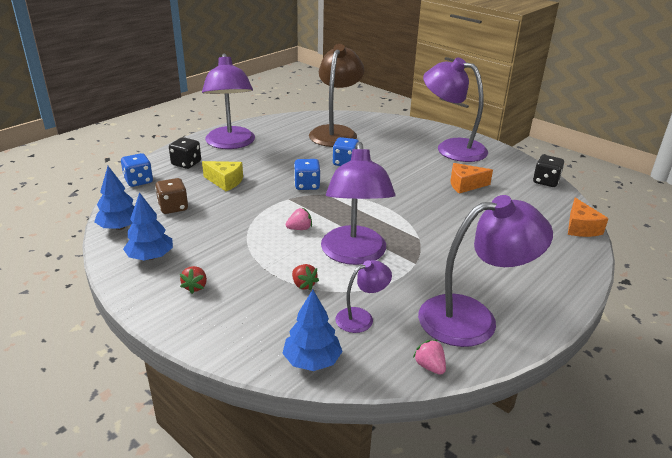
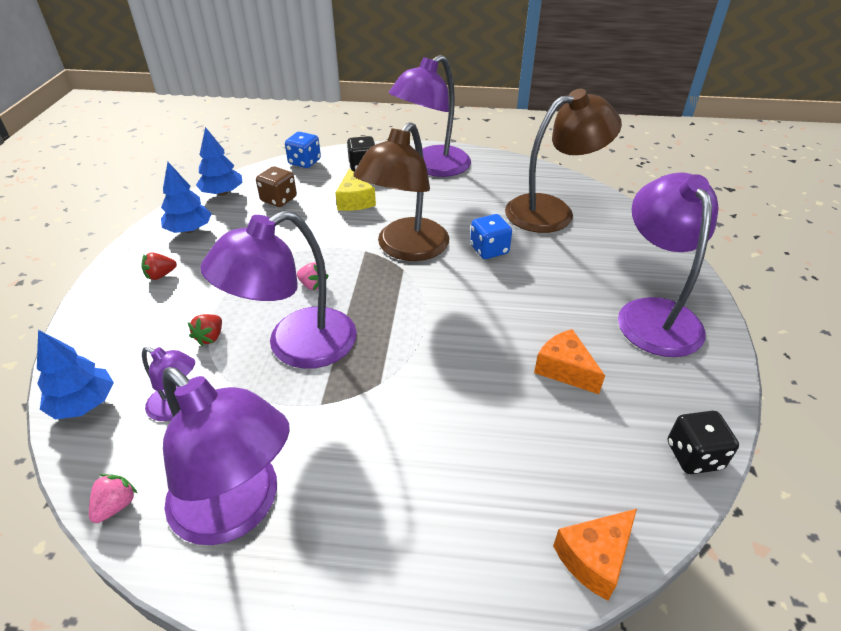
camera: 55 degrees right, 10 degrees up
(307, 185) = (405, 249): blue dice -> brown lamp

